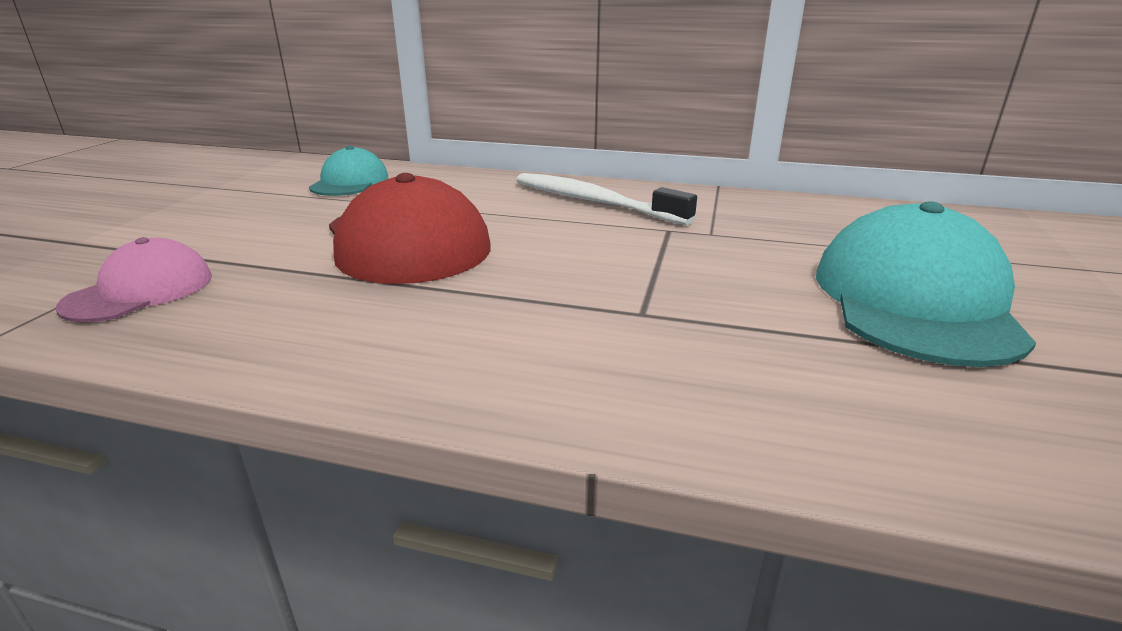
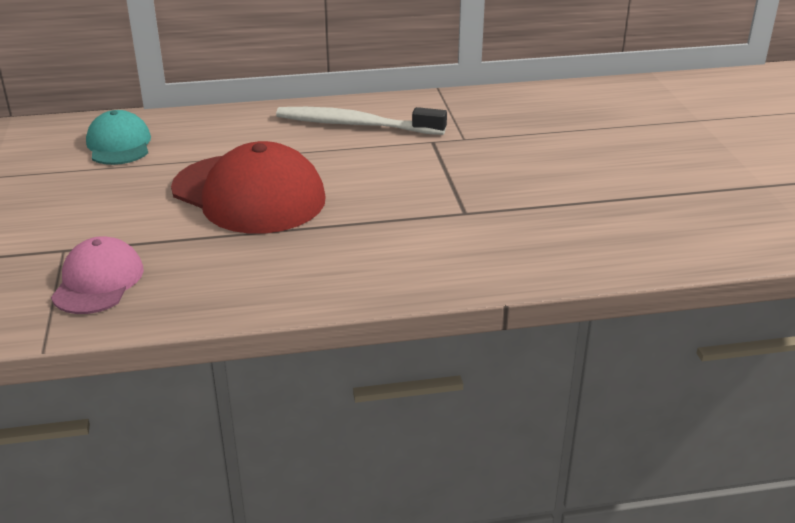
camera: 25 degrees left, 5 degrees up
(914, 300) = (612, 166): turquoise cap -> none

